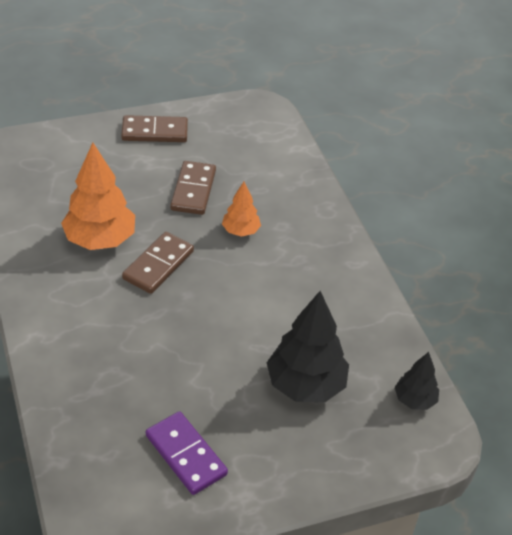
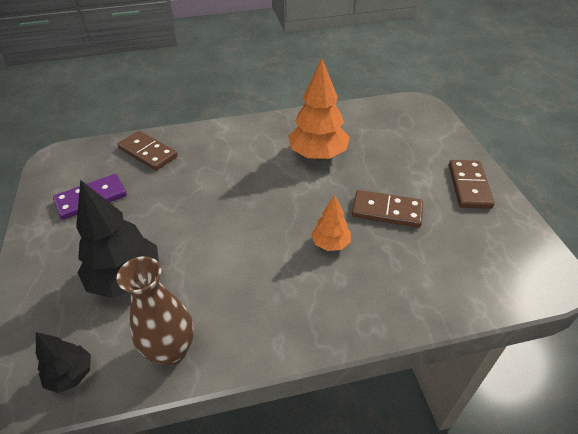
camera: 100 degrees right, 0 degrees up
(158, 265) = (287, 187): brown domino -> brown domino (148, 153)
(376, 333) = (171, 350): none -> brown vase

